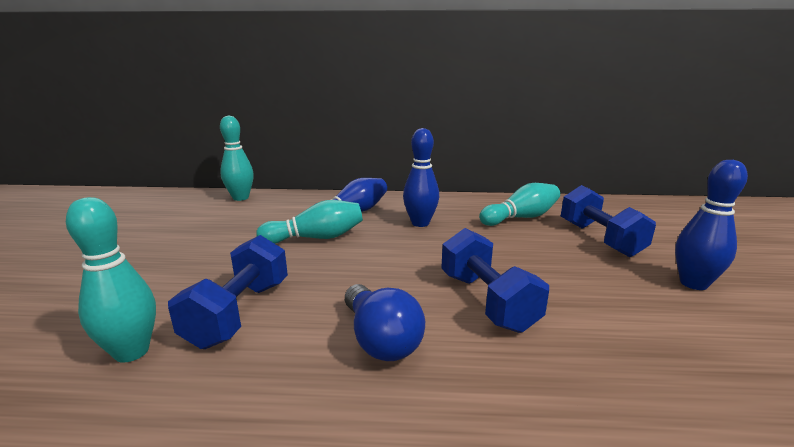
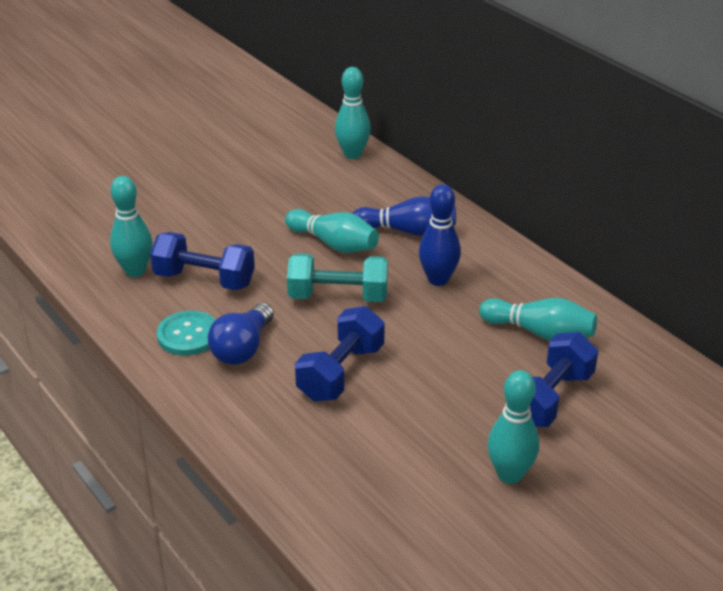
camera: 50 degrees right, 15 degrees up
(239, 313) = (204, 279): blue dumbbell -> blue dumbbell turned 45 degrees clockwise
(303, 367) = (188, 335): none -> turquoise button
(381, 261) = (338, 297): none -> turquoise dumbbell
(693, 284) = (509, 474): blue bowling pin -> turquoise bowling pin

